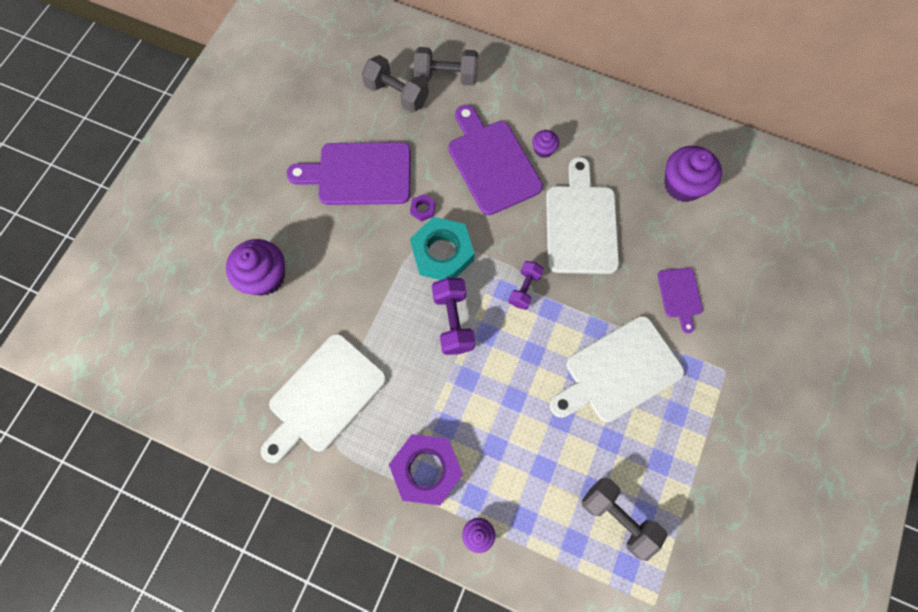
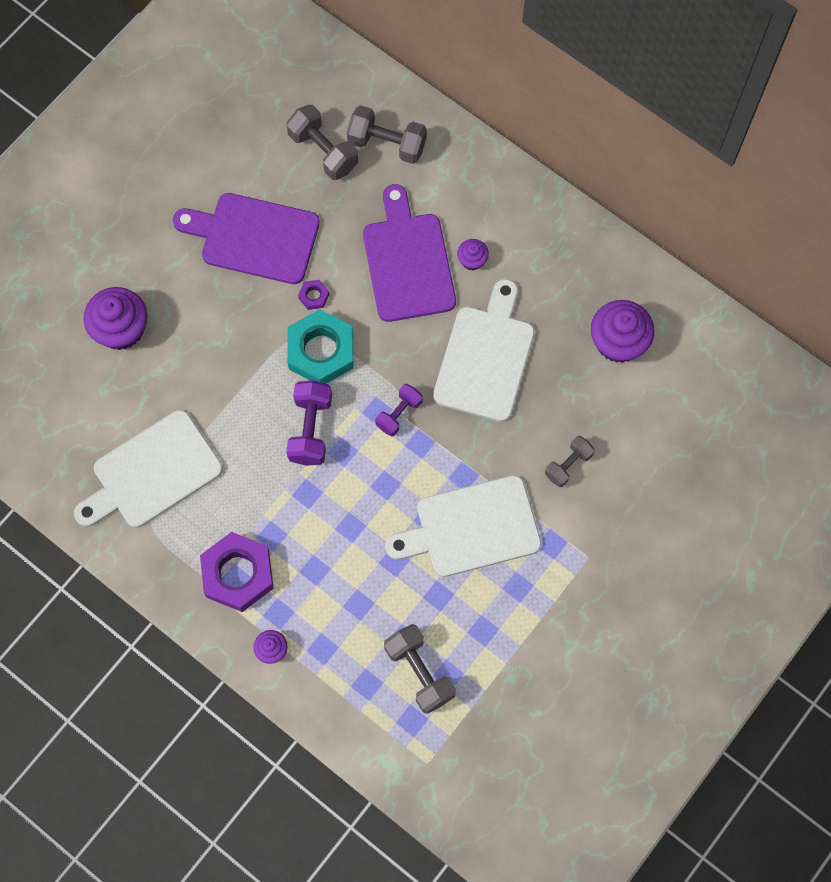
camera: 15 degrees right, 0 degrees up
(680, 295) = (568, 465): purple cutting board -> grey dumbbell

